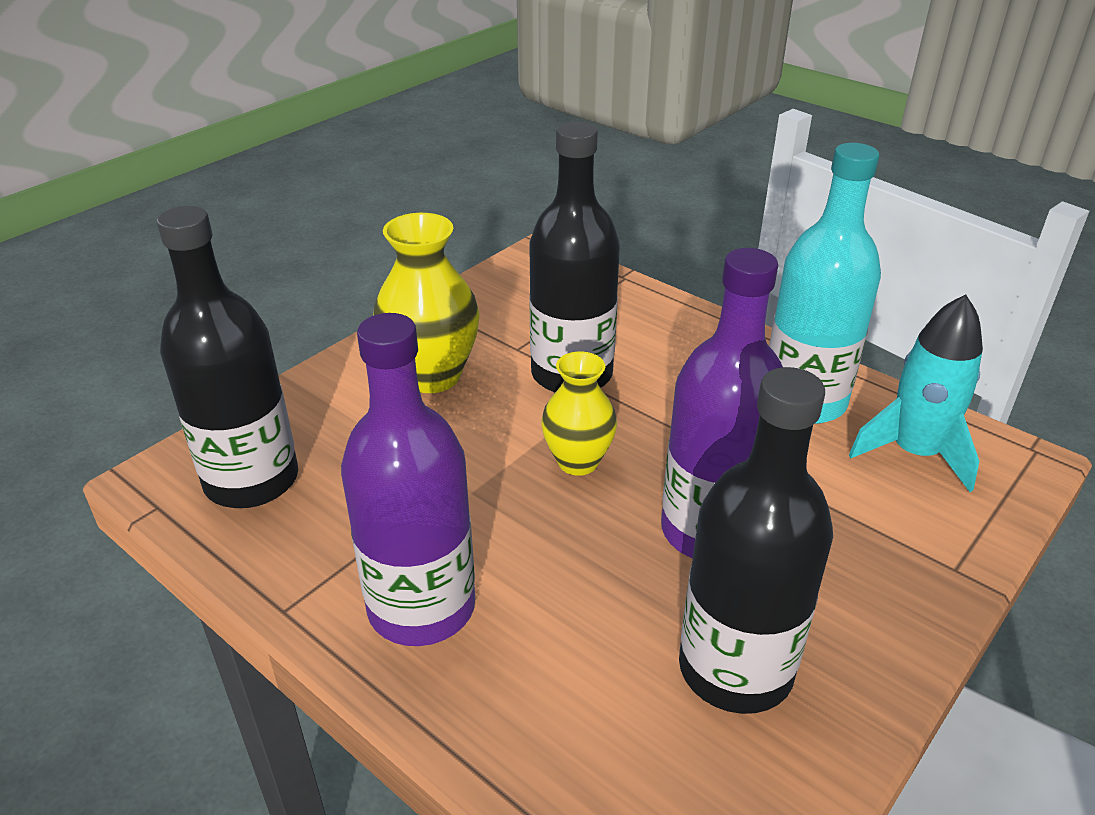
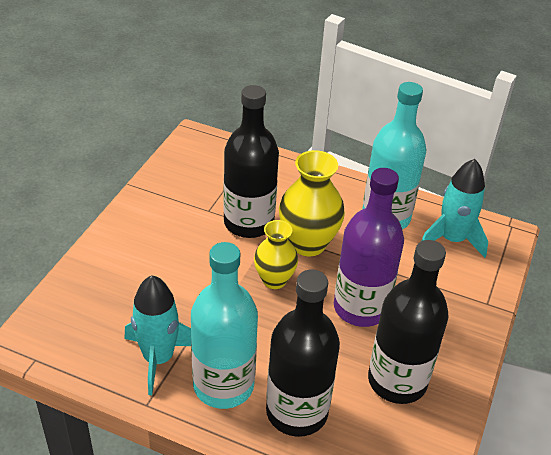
camera: 20 degrees left, 5 degrees up
(251, 480) = (86, 330): black bottle -> black bottle (297, 412)
(339, 542) = (158, 358): none -> turquoise rocket
(421, 607) = (223, 385): purple bottle -> turquoise bottle
(432, 376) = (164, 239): yellow vase -> yellow vase (308, 243)

